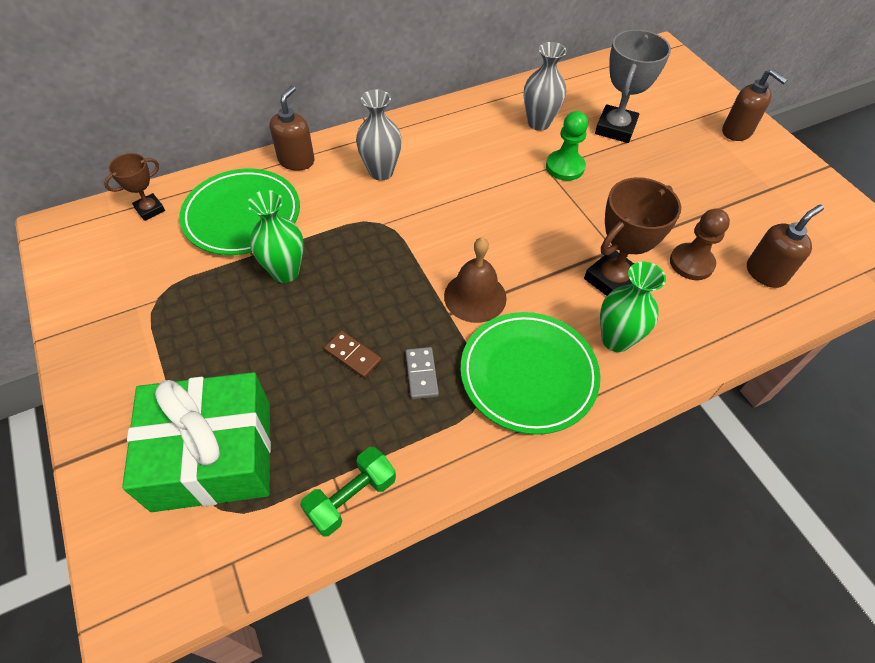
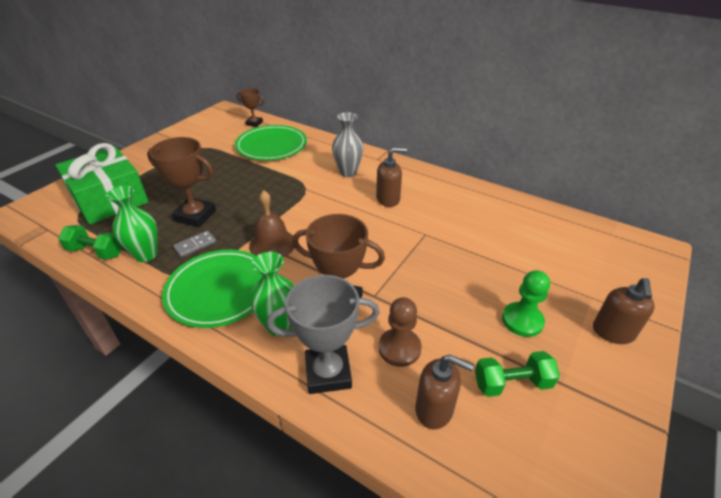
camera: 60 degrees right, 15 degrees down
(285, 272) = (242, 173): green vase -> green vase (146, 255)
(296, 160) = (328, 144): brown soap dispenser -> brown soap dispenser (388, 199)
(352, 356) = (195, 216): brown domino -> brown trophy
(538, 123) = (469, 214): grey vase -> none
(565, 167) = (436, 242): green pawn -> green pawn (522, 320)
(615, 128) = (513, 253): grey trophy -> grey trophy (328, 373)
(760, 215) = (512, 383): none -> green dumbbell

